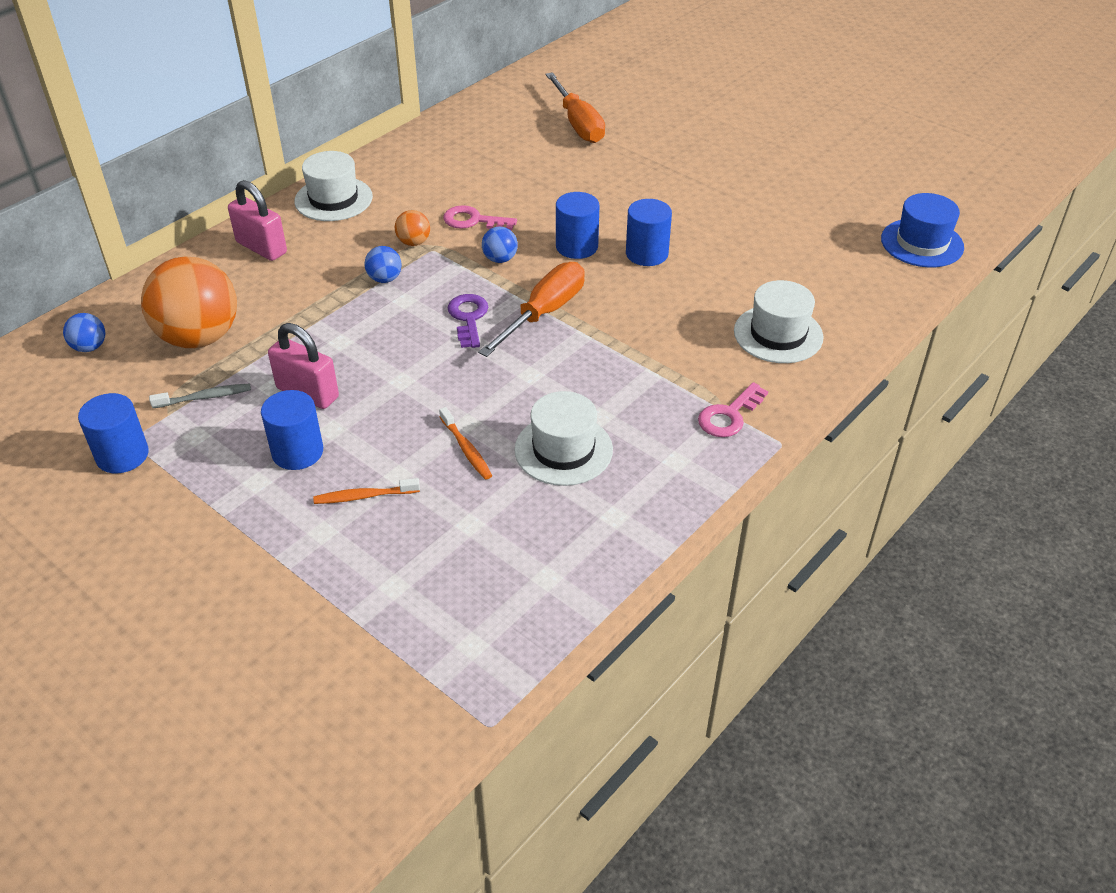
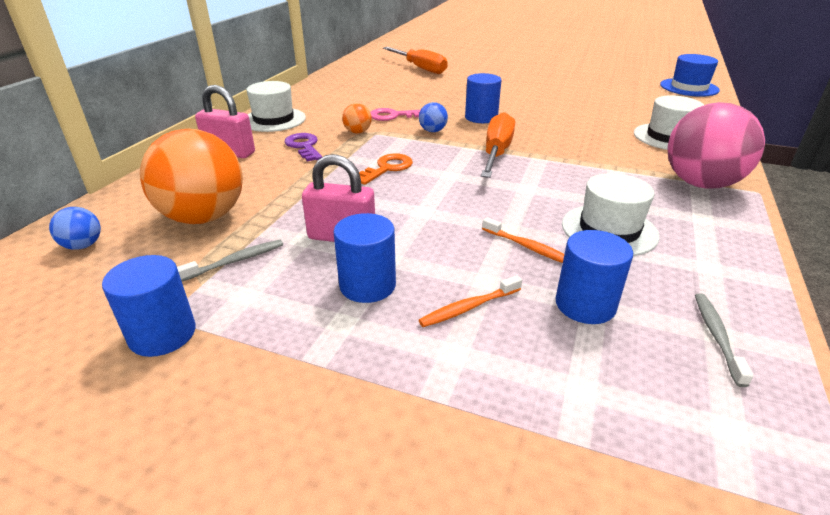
camera: 20 degrees left, 10 degrees down
(385, 279) = (351, 154): blue ball -> none
(407, 310) = (387, 168): none -> orange key
(468, 318) = (441, 164): purple key -> purple key (304, 146)
(543, 579) = (717, 337): none -> grey toothbrush
(647, 254) = (532, 114): blue cylinder -> blue cylinder (585, 305)
(729, 415) = (700, 184): pink key -> pink ball

